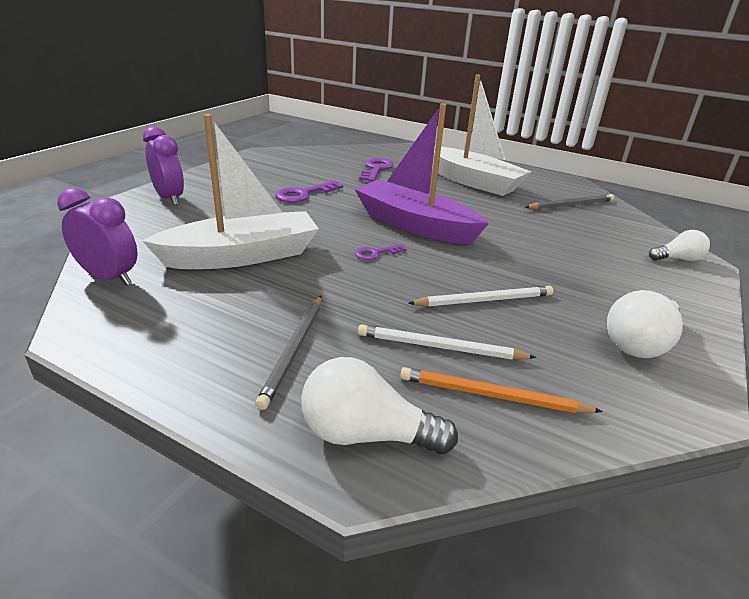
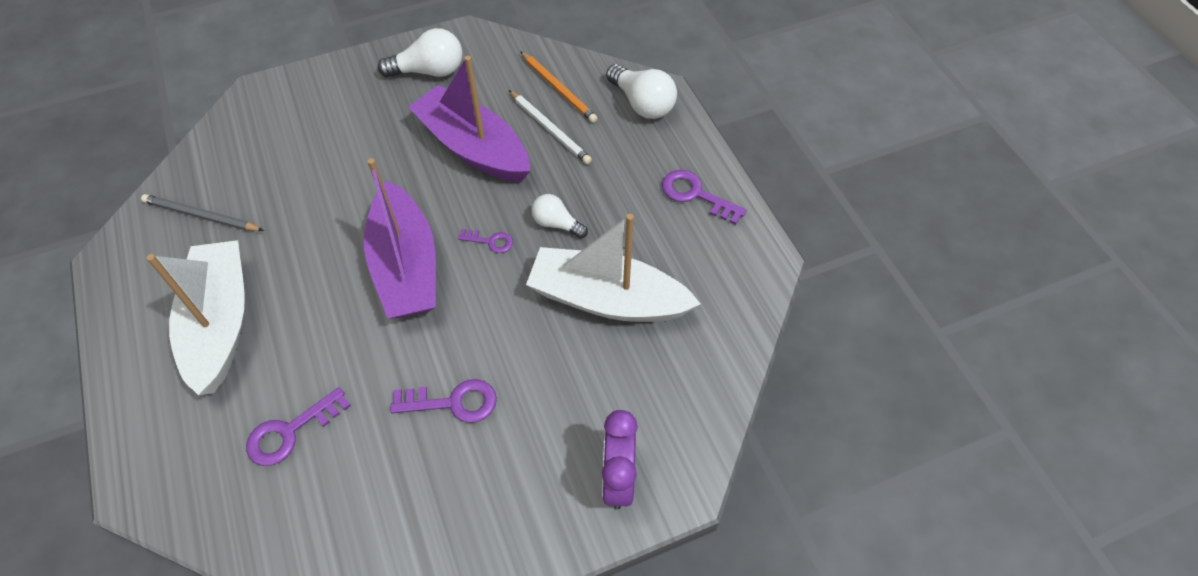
camera: 140 degrees left, 25 degrees up
(109, 278) = (732, 322): purple clock -> none
(204, 356) = (696, 195): none -> purple key
(294, 350) = (639, 172): grey pencil -> none
(484, 300) = (473, 148): white pencil -> purple boat
(678, 259) = (263, 106): white light bulb -> white light bulb (556, 224)

